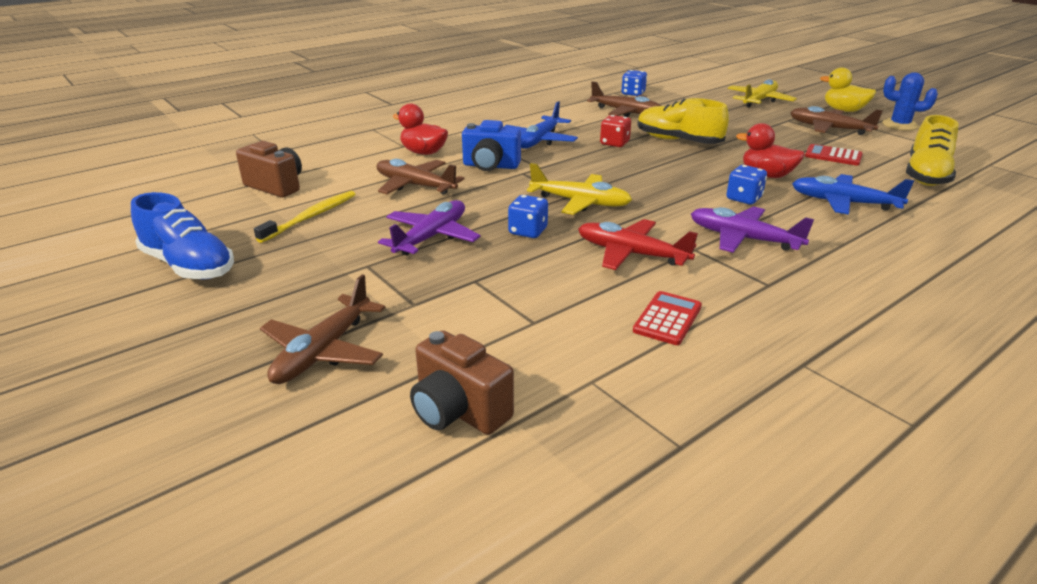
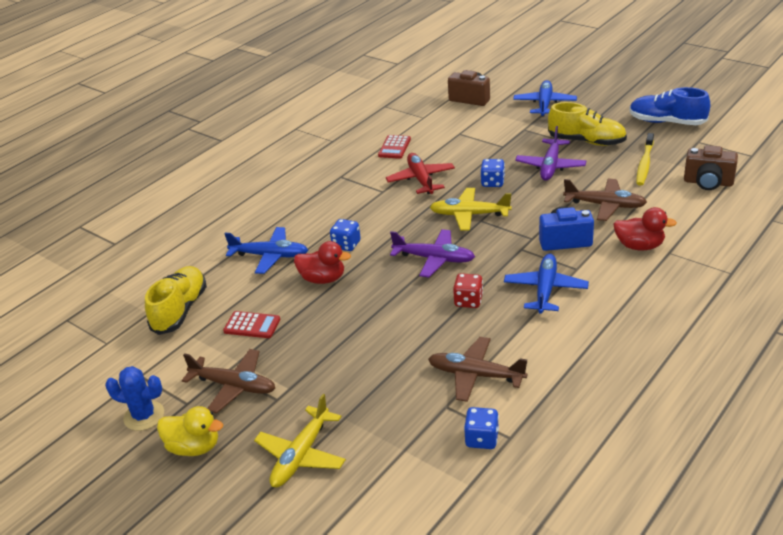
camera: 170 degrees right, 5 degrees up
(323, 351) = (544, 104): brown plane -> blue plane
(631, 254) = (421, 180): red plane -> red plane turned 120 degrees counterclockwise
(678, 141) = (405, 320): yellow shoe -> yellow shoe (586, 141)
(743, 239) = (351, 205): purple plane -> purple plane (434, 259)

